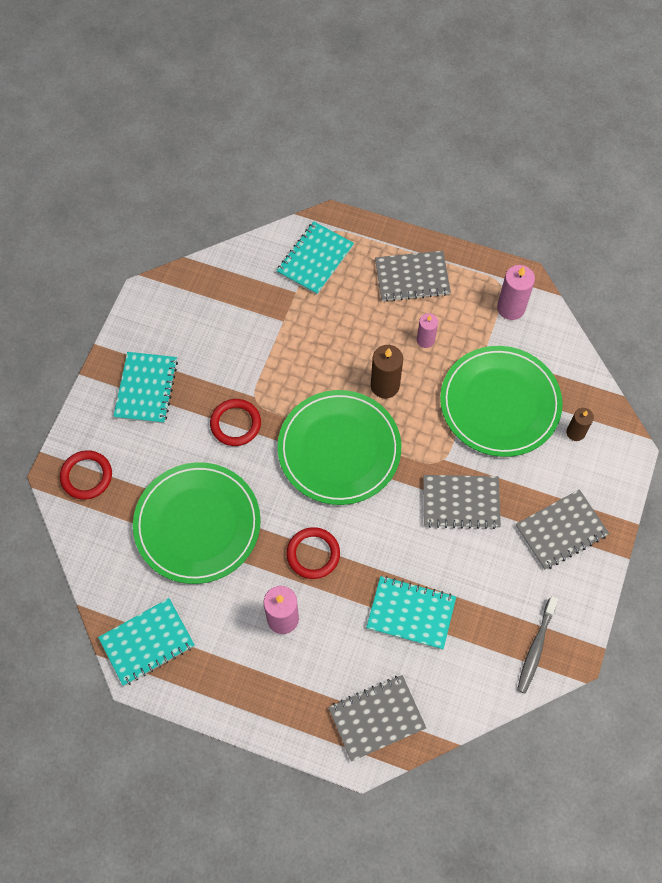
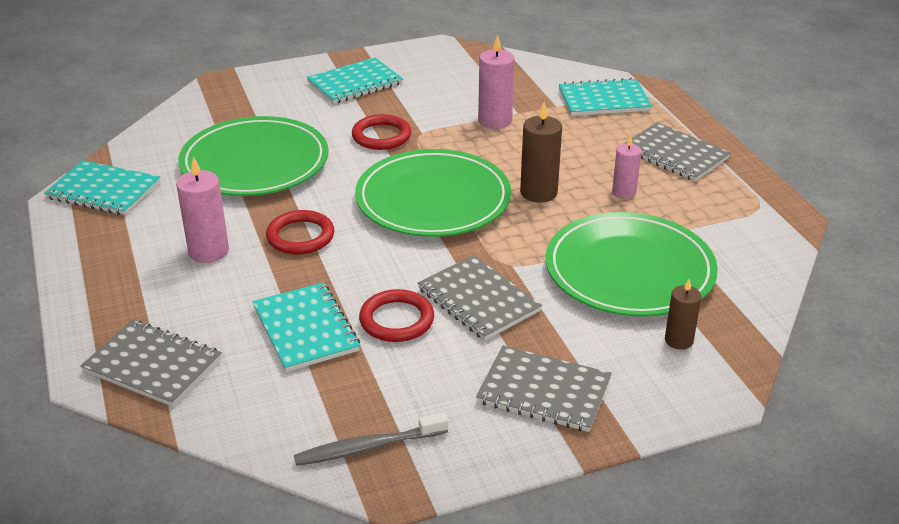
camera: 50 degrees right, 30 degrees down
(86, 476) = (236, 94): red ring -> red ring (396, 320)
(511, 308) = (745, 225): pink candle -> pink candle (495, 121)

